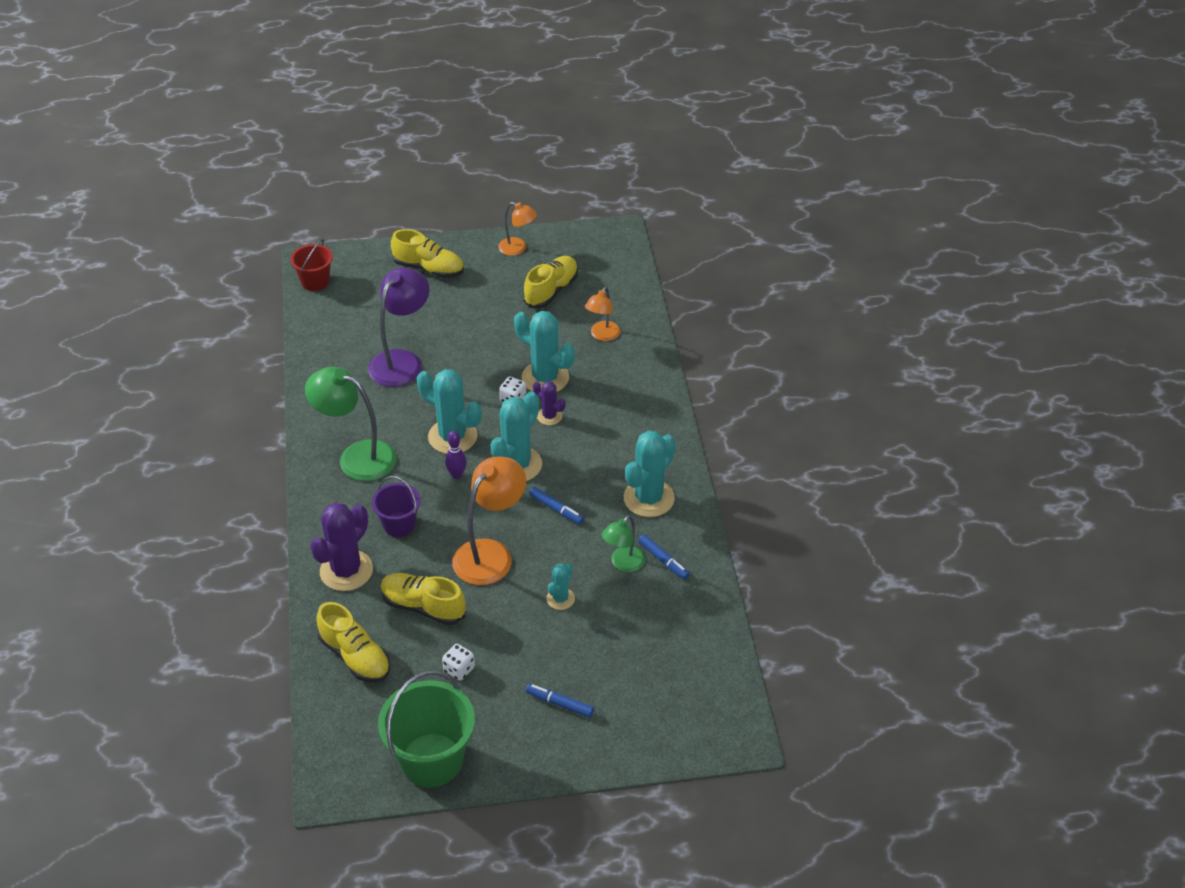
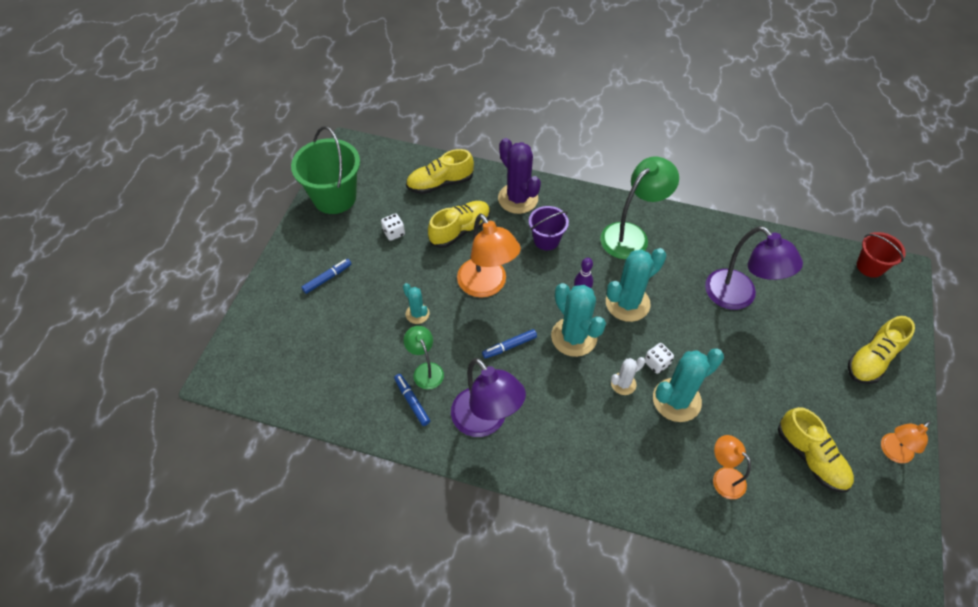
camera: 115 degrees right, 10 degrees up
(549, 416) = (623, 384): purple cactus -> white cactus
(649, 498) = (485, 421): turquoise cactus -> purple lamp
(663, 560) = (412, 401): blue marker -> blue marker turned 75 degrees clockwise

